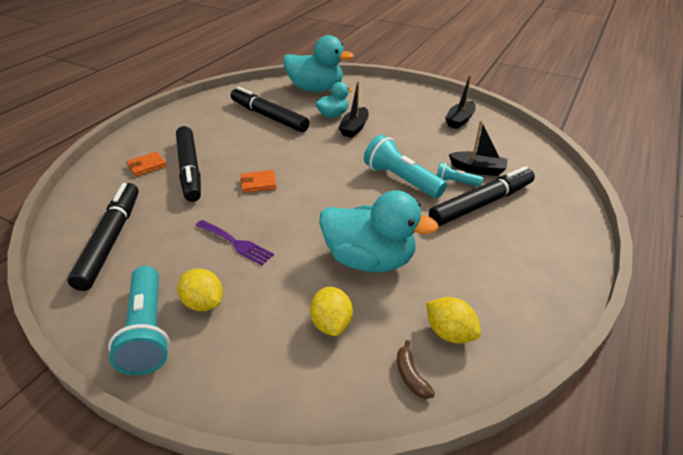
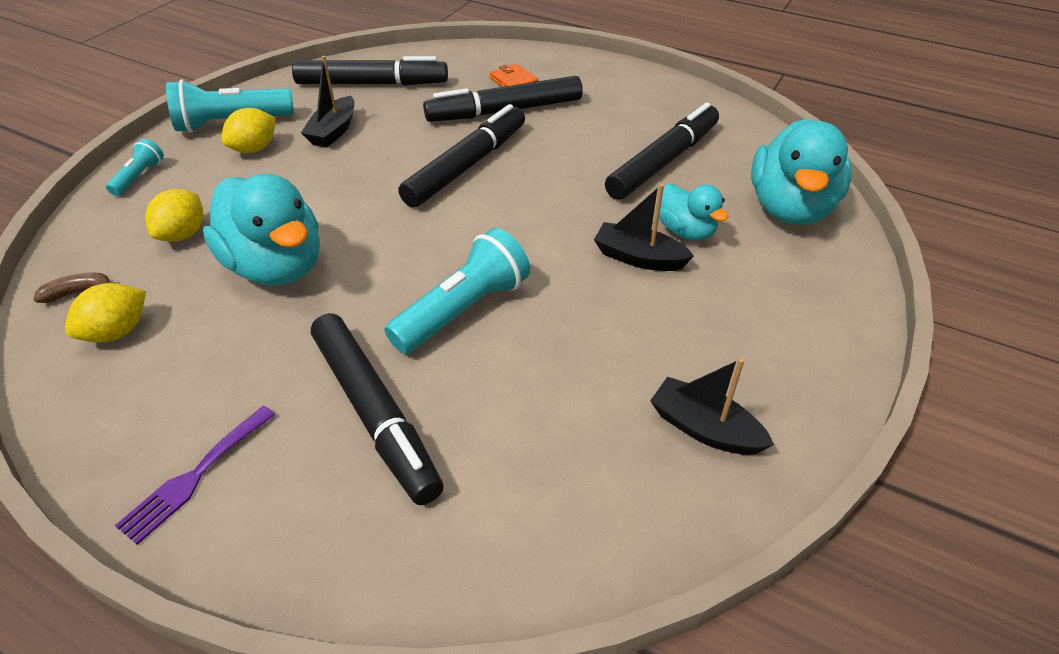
camera: 90 degrees right, 5 degrees up
(236, 243) = (343, 159): purple fork -> purple fork (194, 477)
(258, 183) = (466, 166): orange wallet -> black marker
(331, 323) = (183, 234): yellow lemon -> yellow lemon turned 60 degrees counterclockwise
(369, 259) = (276, 266): turquoise duck -> turquoise duck turned 60 degrees counterclockwise
(455, 182) = (447, 384): turquoise flashlight -> turquoise flashlight (139, 177)
(477, 169) = (490, 427): black boat -> black boat (333, 131)

